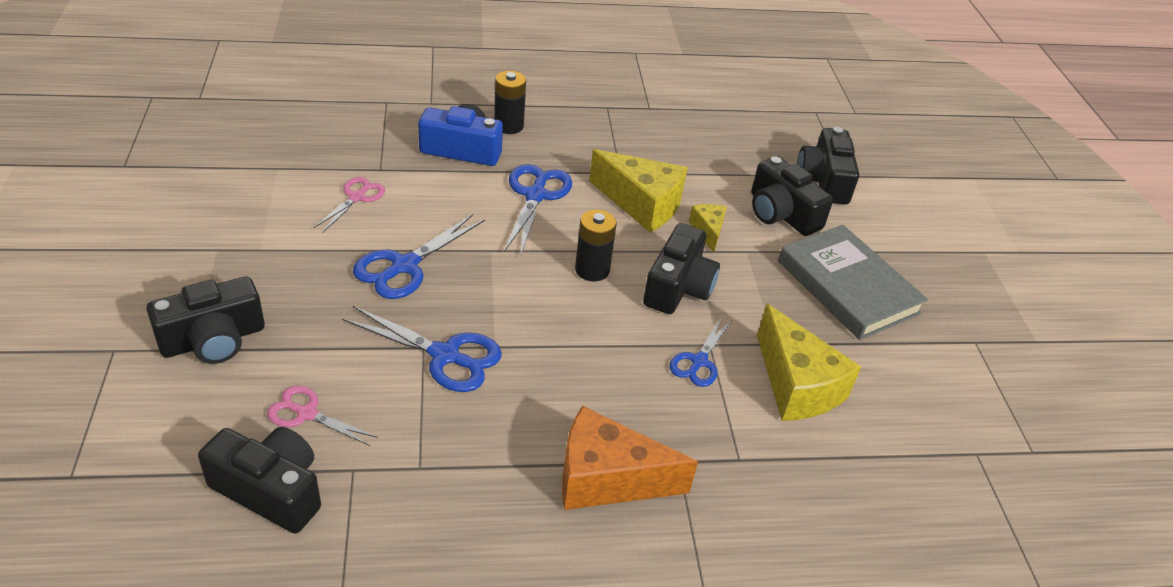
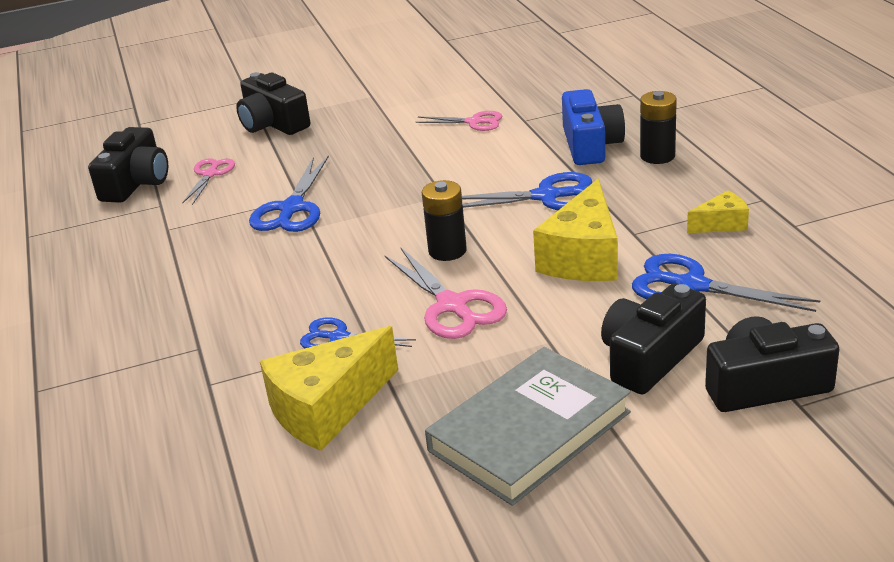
camera: 85 degrees right, 10 degrees down
(405, 266) = (395, 164): blue scissors -> blue scissors (692, 286)
(607, 479) = (170, 313): orange cheese -> none
(678, 287) = (452, 305): black camera -> pink scissors
(708, 231) = (567, 308): yellow cheese -> yellow cheese (721, 224)

